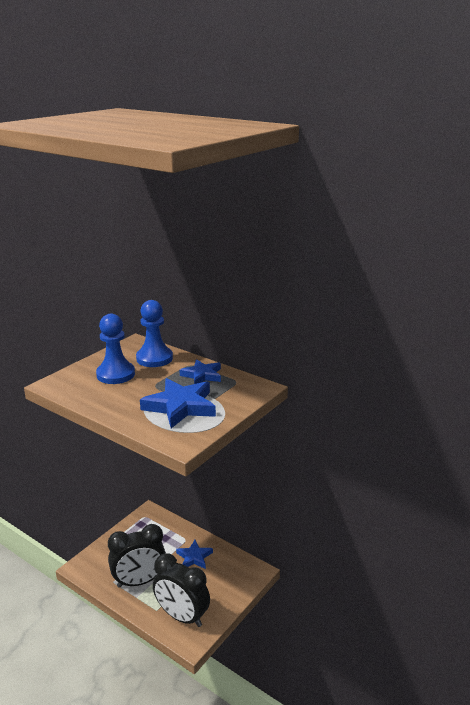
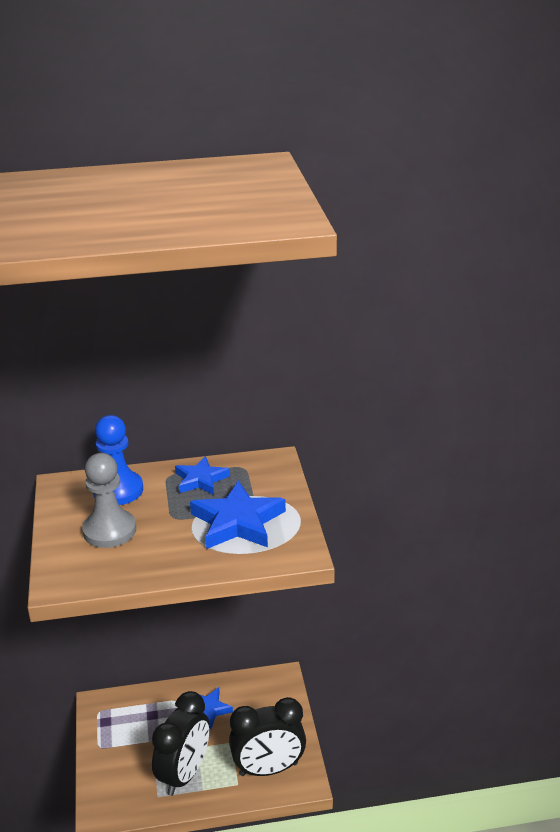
camera: 45 degrees left, 5 degrees up
(115, 374) = (109, 530): blue pawn -> grey pawn

